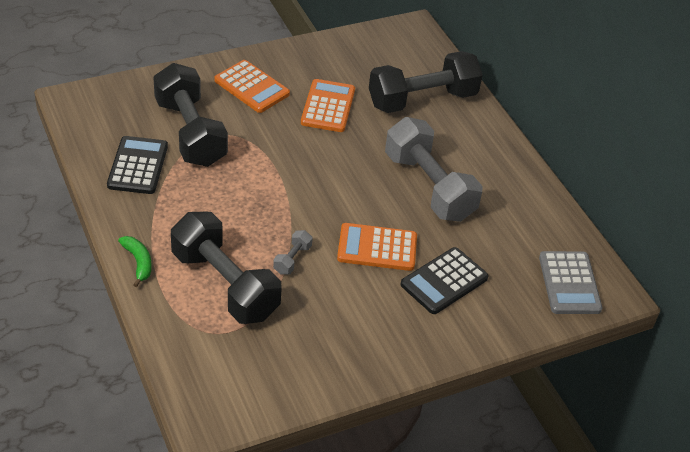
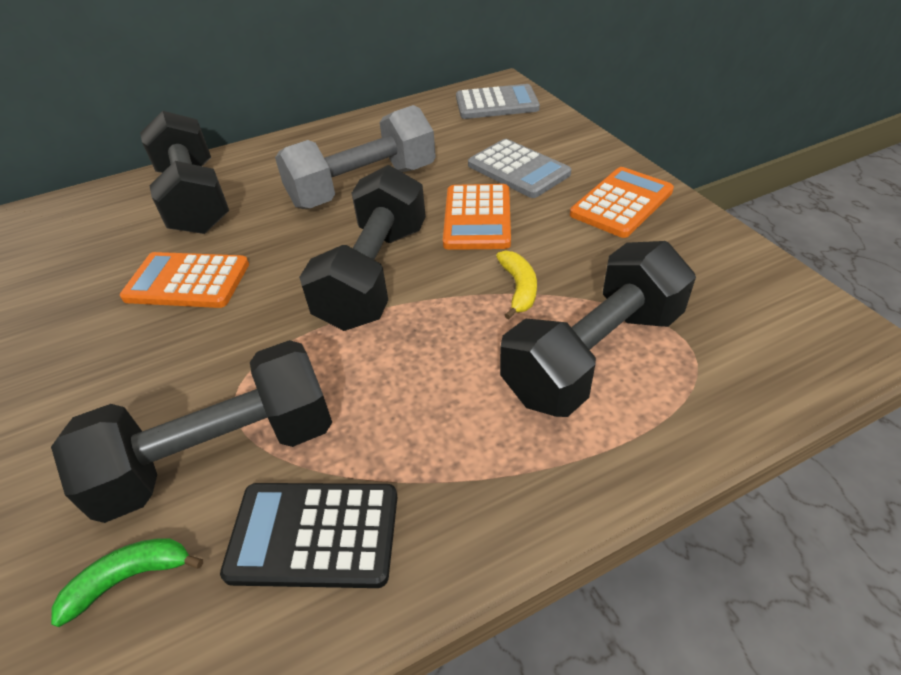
camera: 85 degrees left, 0 degrees up
(138, 262) = (584, 484): green banana -> green banana (130, 578)
(252, 87) = (109, 377): orange calculator -> orange calculator (621, 203)
(292, 259) = (518, 288): grey dumbbell -> yellow banana
(319, 190) = (375, 274): none -> black dumbbell
(444, 281) = (518, 169): black calculator -> grey calculator

